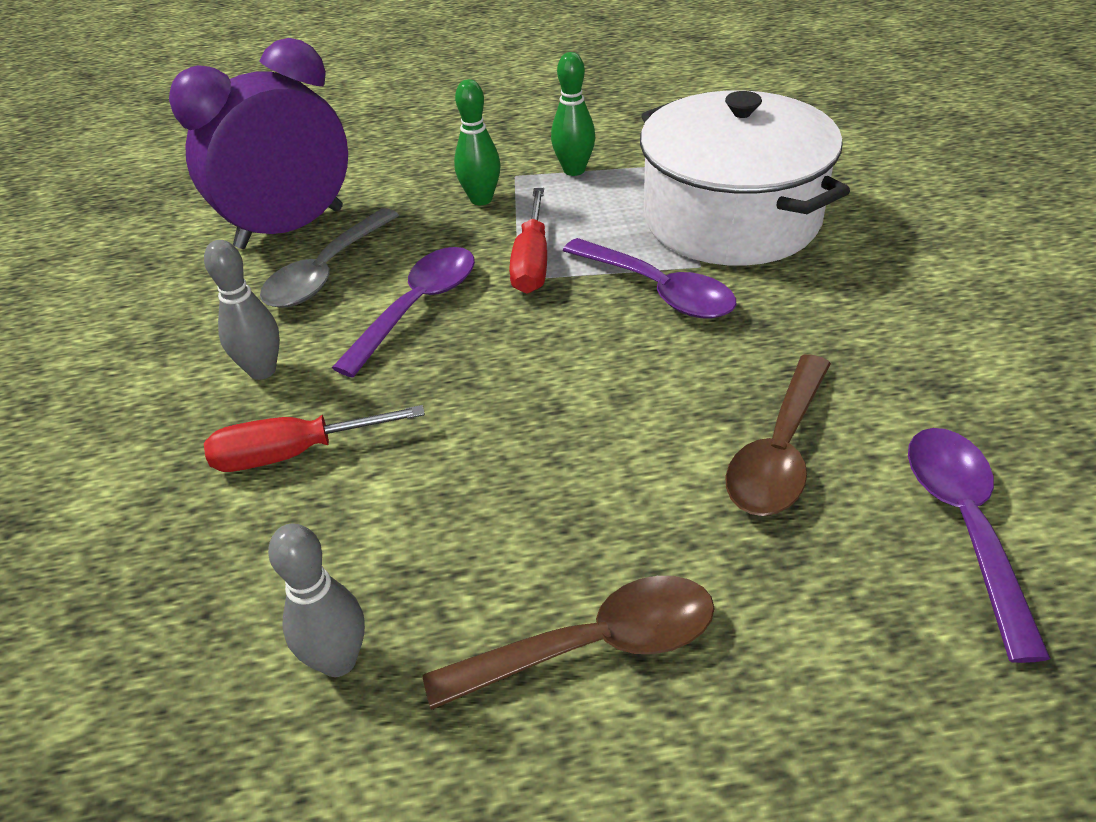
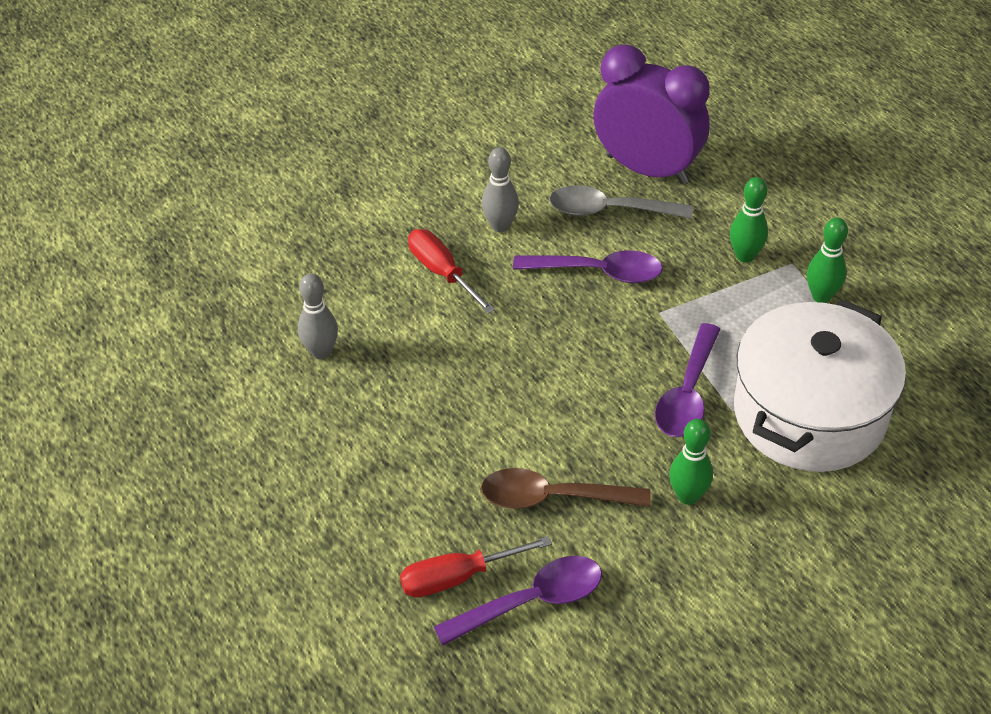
camera: 65 degrees right, 5 degrees up
(532, 261) = (682, 313): red screwdriver -> red screwdriver (458, 577)
(593, 646) = (371, 448): brown spoon -> none
(818, 332) = (688, 496): none -> green bowling pin

